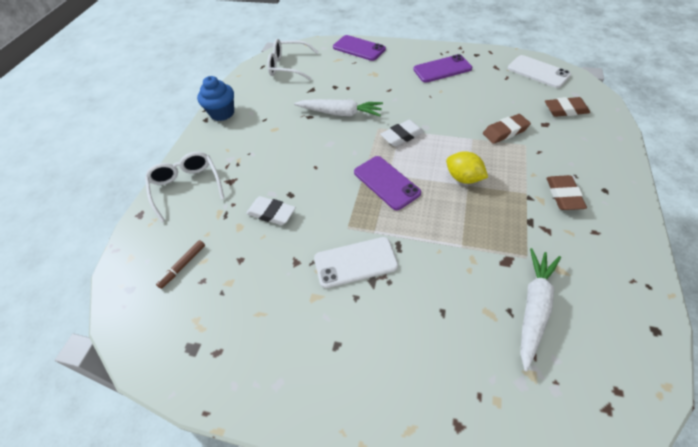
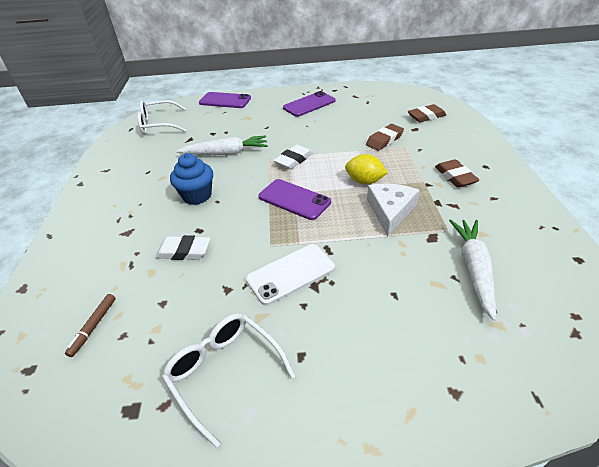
camera: 20 degrees left, 10 degrees down
(186, 187) = (75, 249): white glasses -> white glasses (224, 372)
(222, 113) = (98, 174): blue cupcake -> blue cupcake (197, 196)
(476, 220) = (390, 211): none -> white cheese
(538, 72) = (391, 94): white phone -> none

